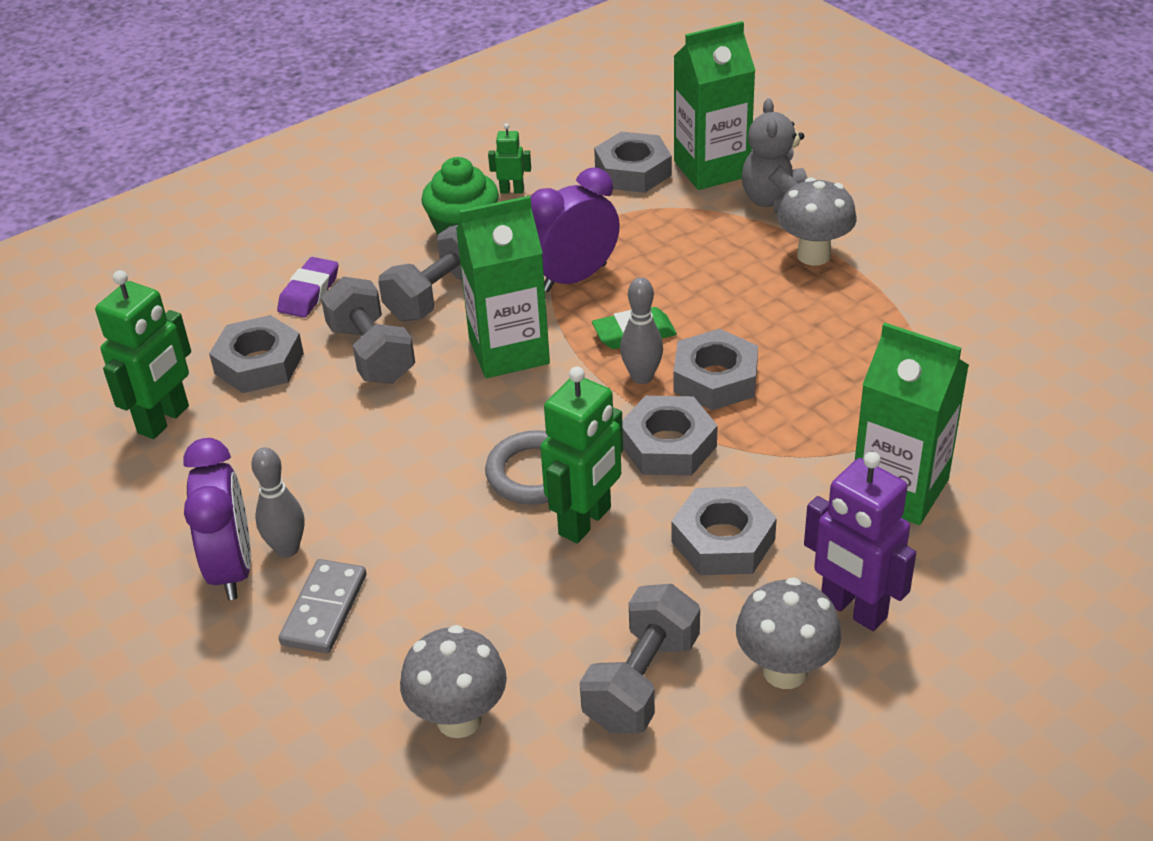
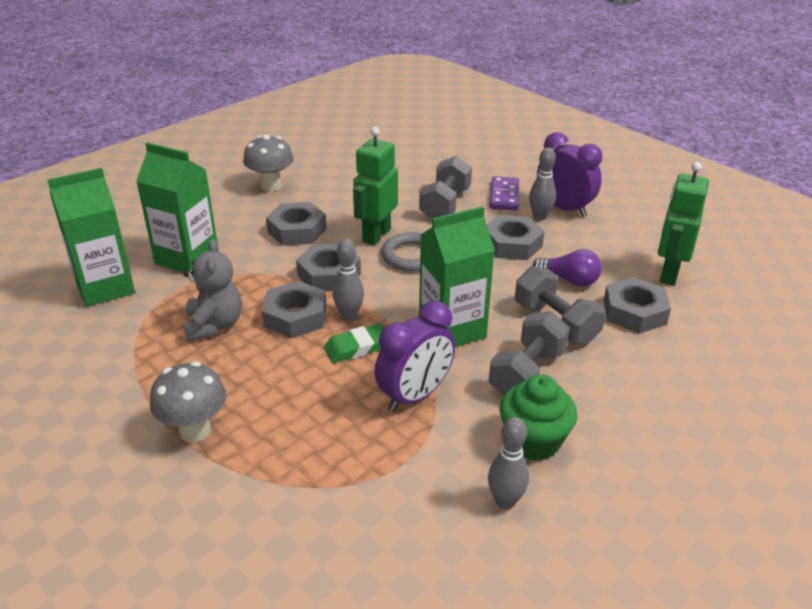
camera: 170 degrees right, 5 degrees down
(232, 568) = (564, 208): purple clock -> purple clock turned 150 degrees clockwise
(309, 292) = (638, 371): purple eraser -> none
(314, 417) = (569, 280): none -> purple light bulb
(324, 609) = (504, 196): grey domino -> purple domino
(459, 719) = (421, 166): grey mushroom -> none
(512, 190) = (505, 501): green robot -> grey bowling pin
(633, 171) = (375, 539): grey nut -> grey nut (512, 244)
(641, 681) = (339, 180): grey dumbbell -> grey dumbbell (445, 205)
(711, 169) = (283, 549): green carton -> green carton (105, 287)
(776, 202) = (217, 498): grey teddy bear -> grey teddy bear (214, 325)
(852, 609) = (232, 207): purple robot -> none

